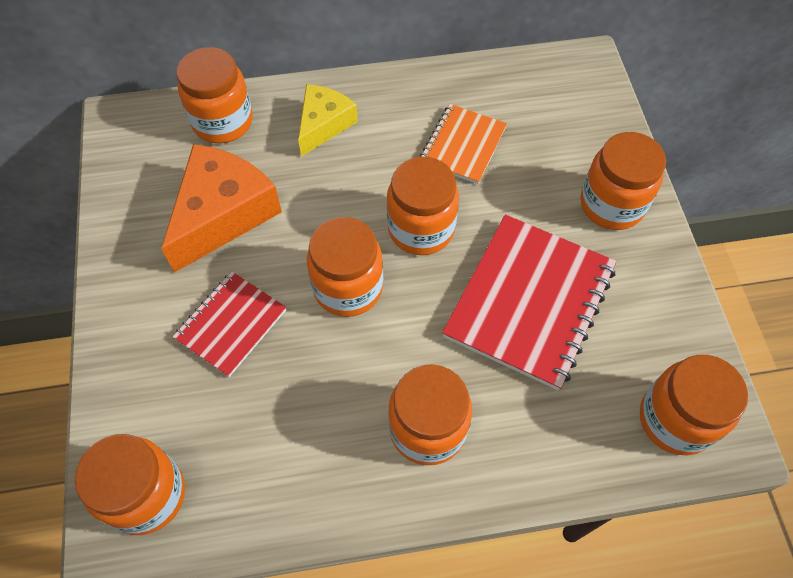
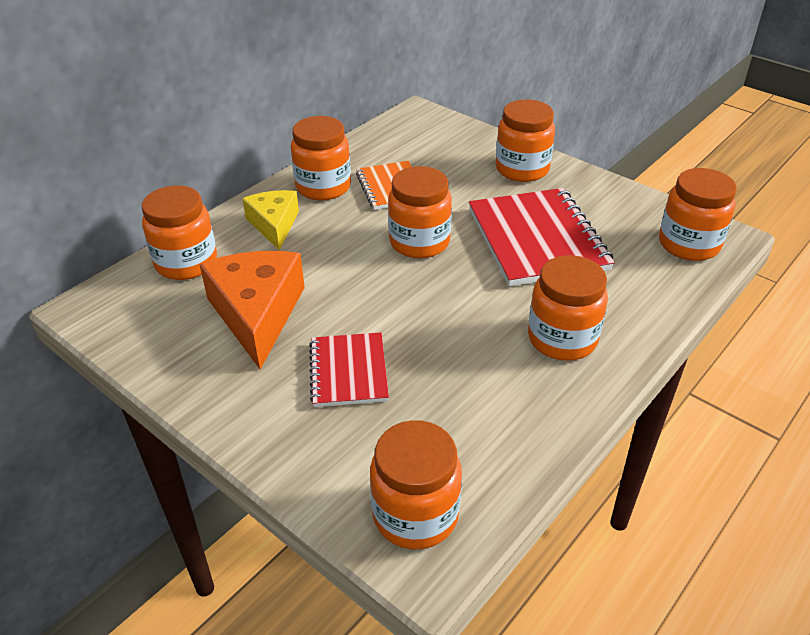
camera: 40 degrees left, 20 degrees down
(348, 287) = (410, 300): orange jar -> orange jar (323, 187)

